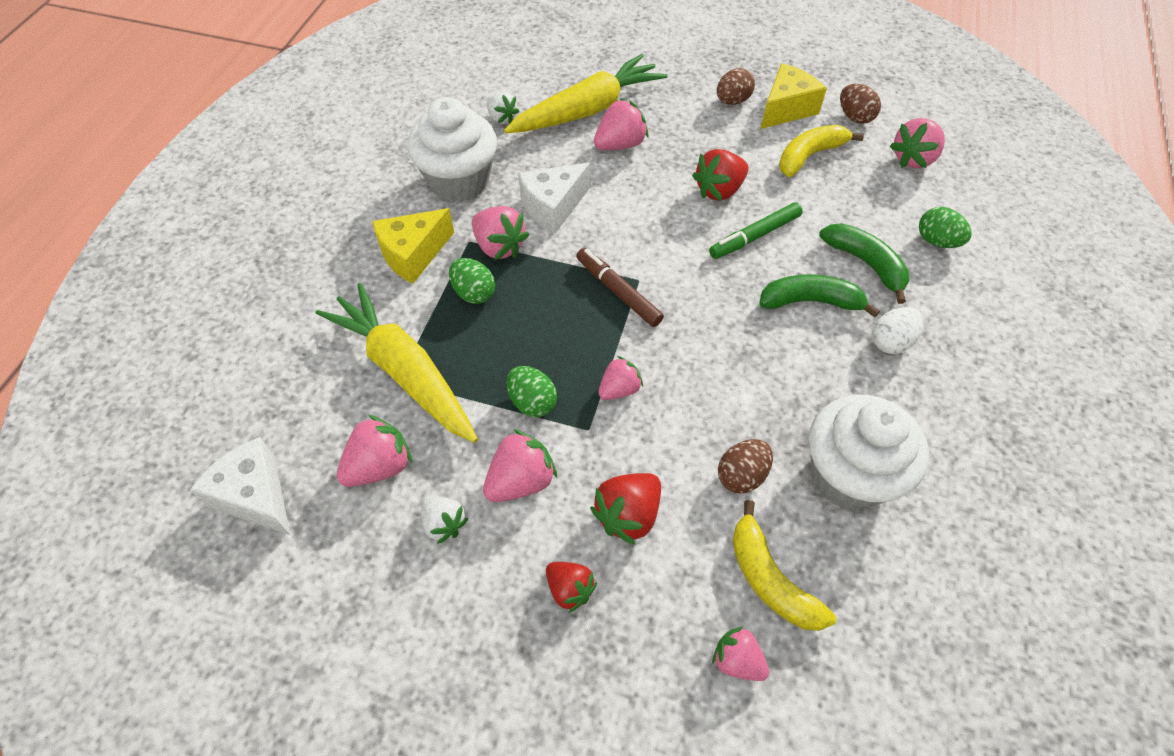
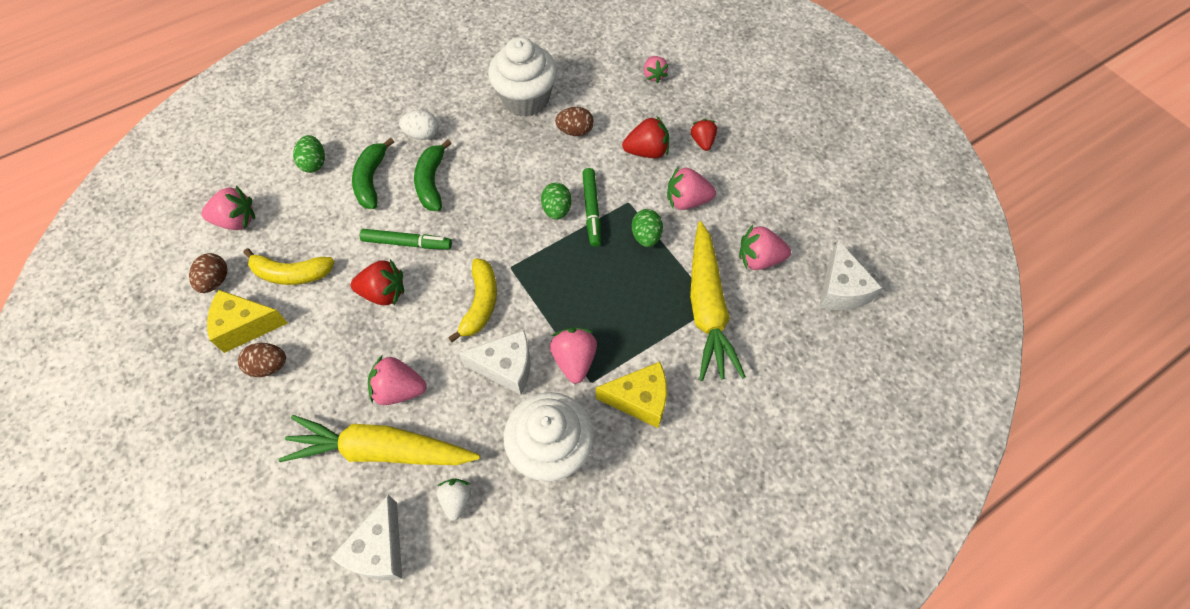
camera: 140 degrees left, 5 degrees up
(444, 524) = (743, 207): white strawberry -> none
(474, 293) = (622, 334): green egg -> green egg (556, 210)
(526, 72) = (379, 550): none -> white cheese
(618, 291) = (531, 268): brown marker -> none
(619, 389) = (591, 210): pink strawberry -> green marker
(770, 579) = (609, 89): yellow banana -> yellow banana (480, 303)
(810, 301) = (431, 182): green banana -> green banana turned 45 degrees clockwise

